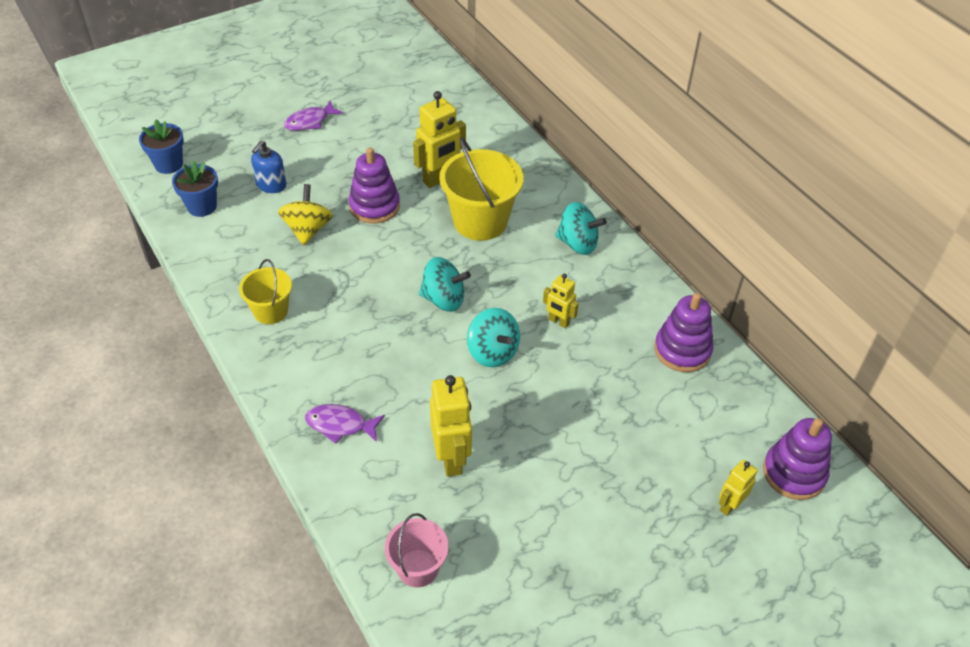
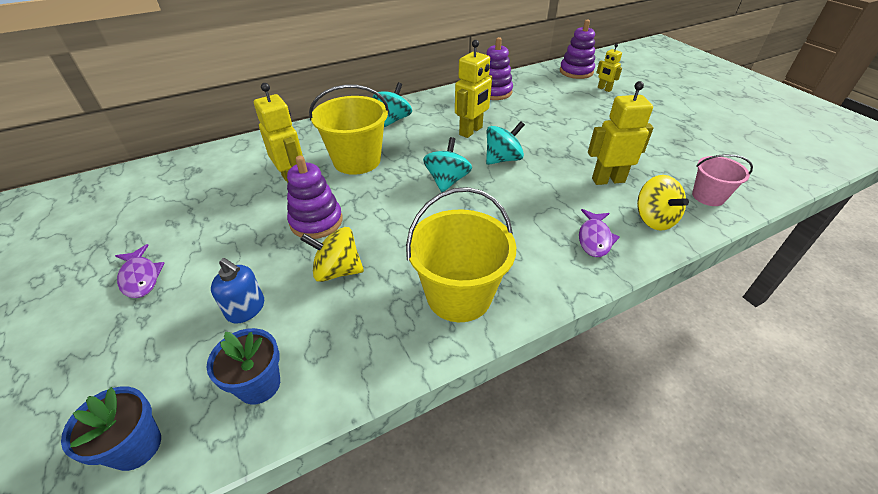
camera: 85 degrees left, 5 degrees down
(270, 311) = (459, 295): yellow bucket -> yellow bucket, size x1.73
(372, 491) = (654, 219): none -> yellow spinning top
(558, 322) = (471, 131): yellow robot -> yellow robot, size x1.74

